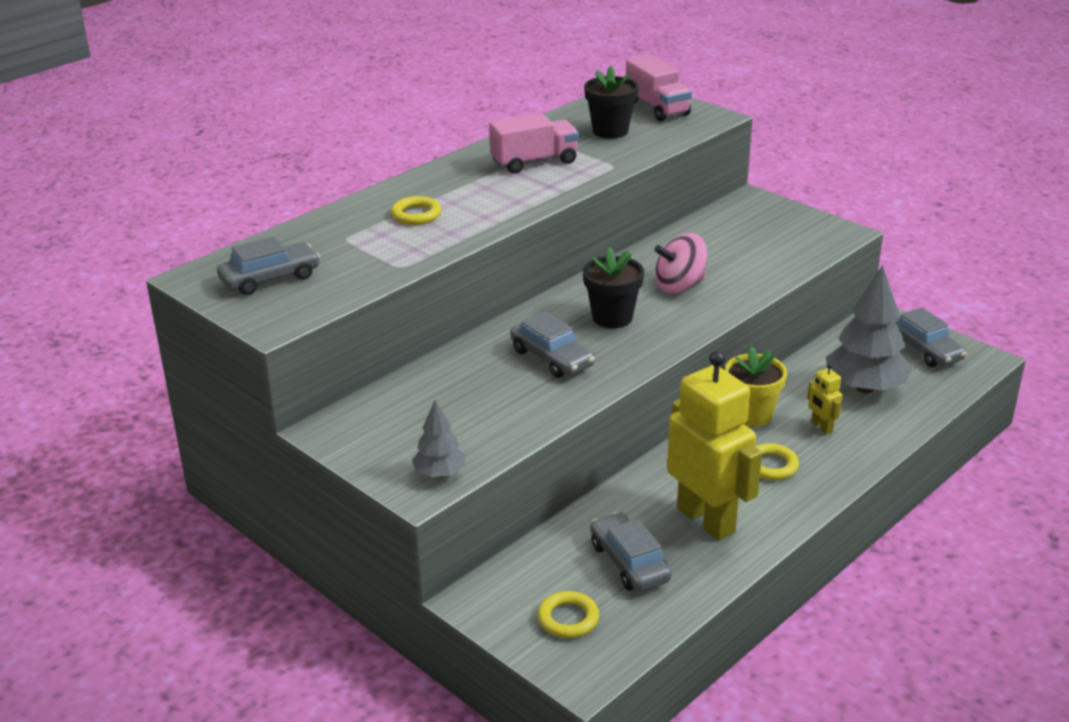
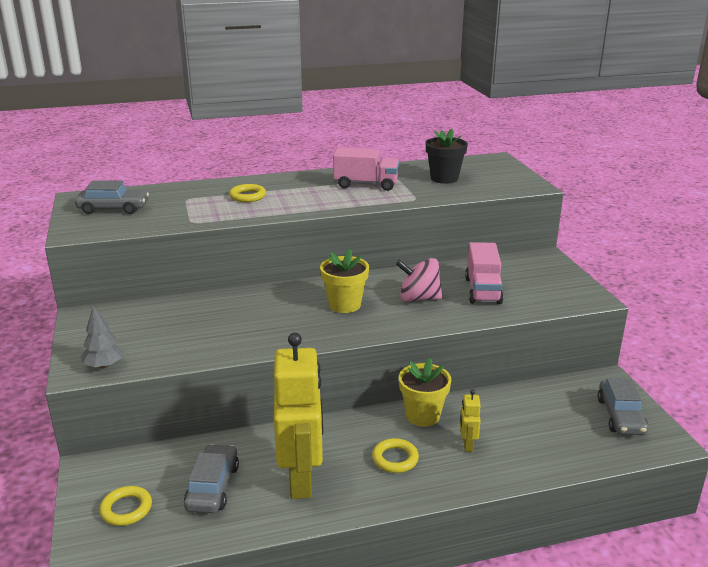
camera: 30 degrees right, 5 degrees down
(552, 358) = (270, 318): grey car -> none
(612, 317) = (344, 305): black flower pot -> yellow flower pot
(657, 108) = (497, 172): pink truck -> pink truck (482, 290)
(864, 387) = (536, 428): grey tree -> none

